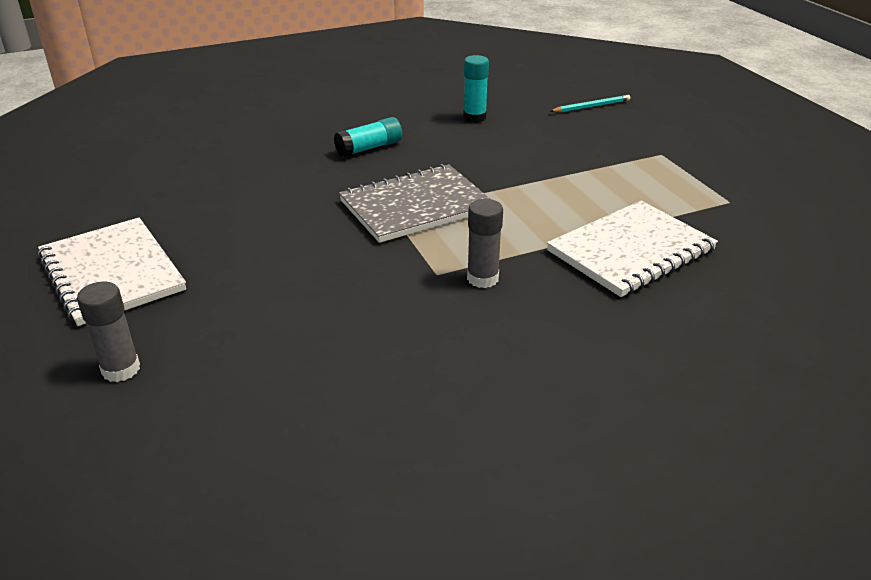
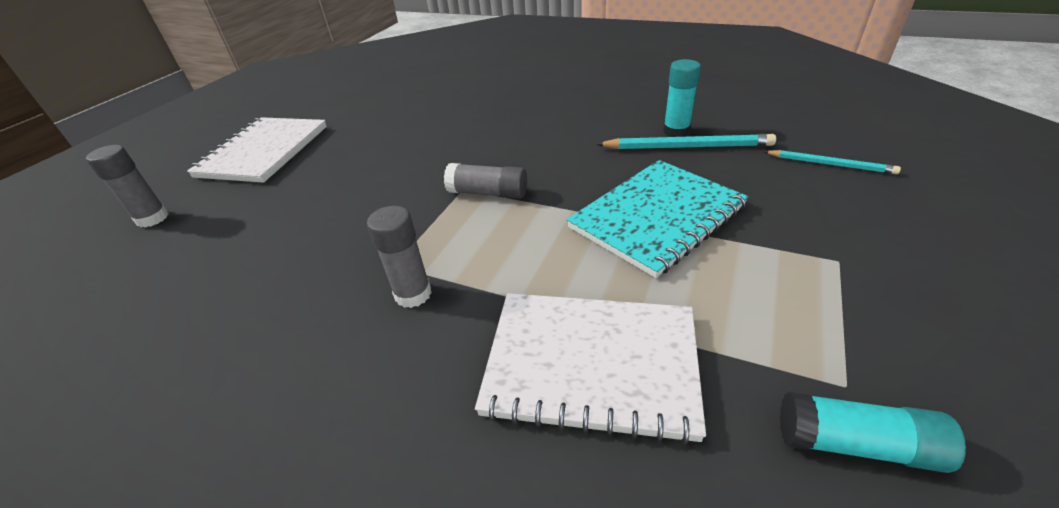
camera: 50 degrees right, 5 degrees up
(369, 148) = (543, 126): turquoise glue stick -> turquoise glue stick (856, 443)
(416, 206) = (488, 193): grey notebook -> grey glue stick
(498, 125) = (687, 147): none -> turquoise pencil
(548, 172) = (656, 217): none -> turquoise notebook

